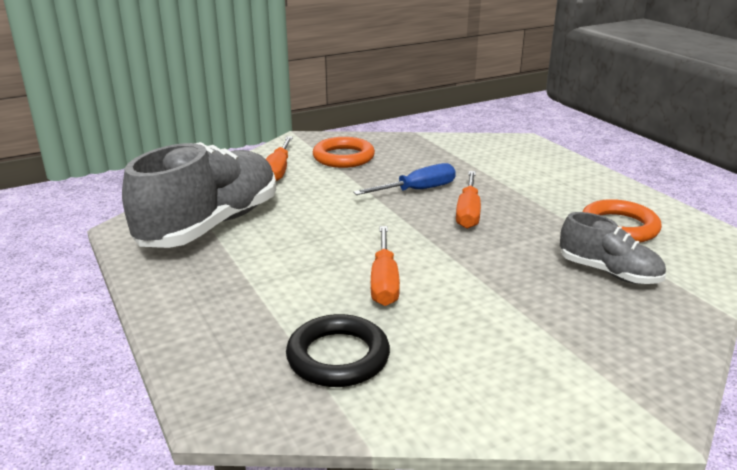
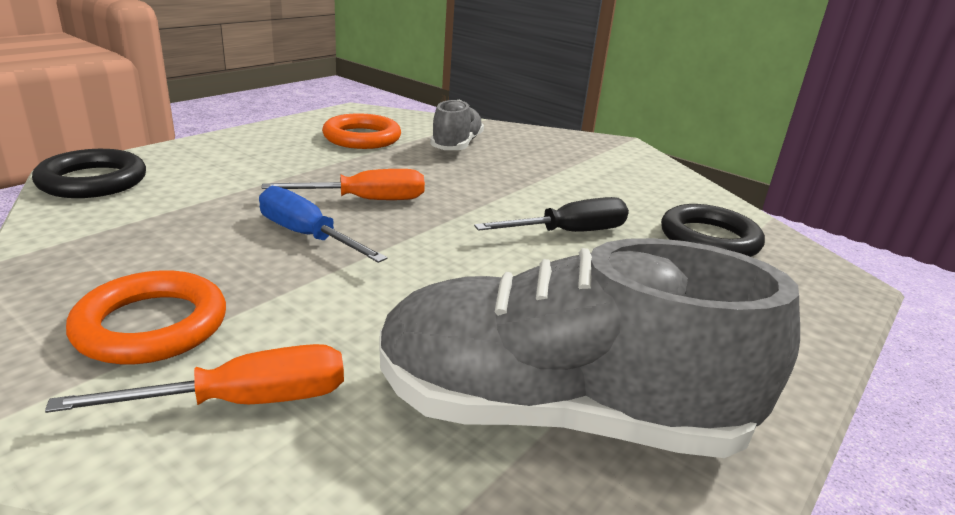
camera: 115 degrees left, 0 degrees up
(384, 281) = (569, 232): orange screwdriver -> black screwdriver
(510, 144) = (93, 181): none -> black ring

